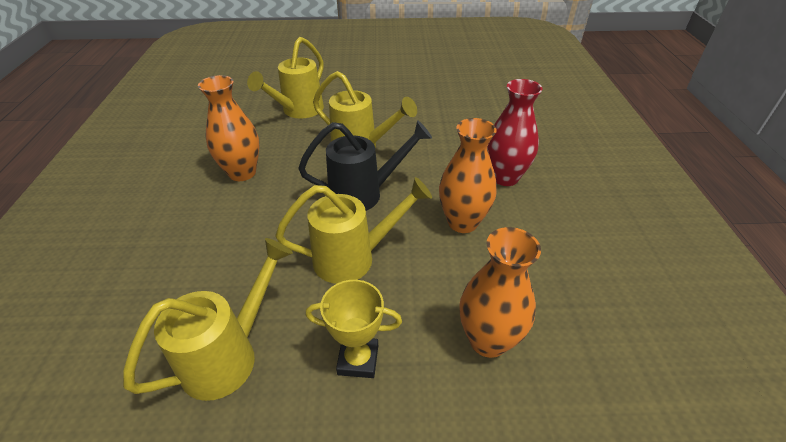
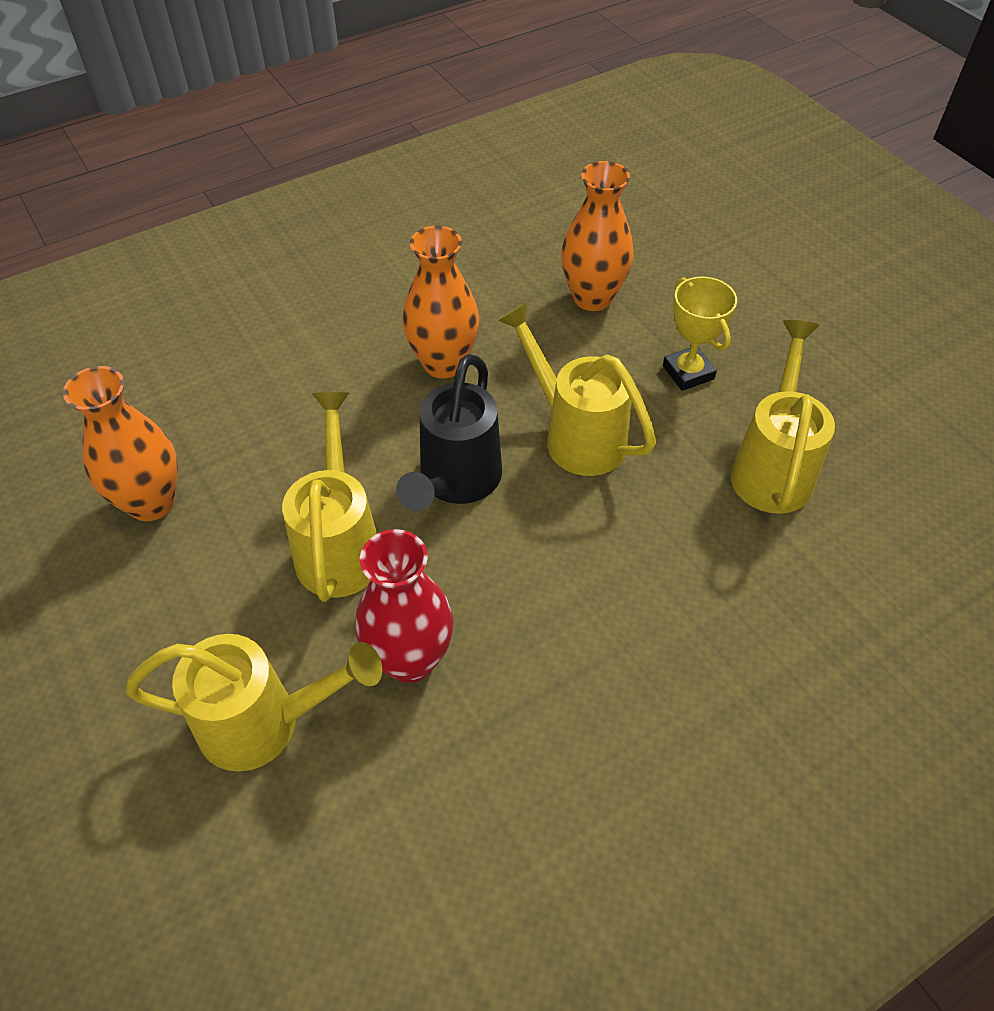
camera: 120 degrees left, 10 degrees up
(229, 355) = (772, 468): yellow watering can -> yellow watering can turned 90 degrees clockwise
(242, 173) = (513, 675): orange vase -> orange vase (151, 502)
(364, 194) = (456, 482): black watering can -> black watering can turned 120 degrees counterclockwise
(505, 177) = (322, 351): red vase -> red vase (410, 659)

